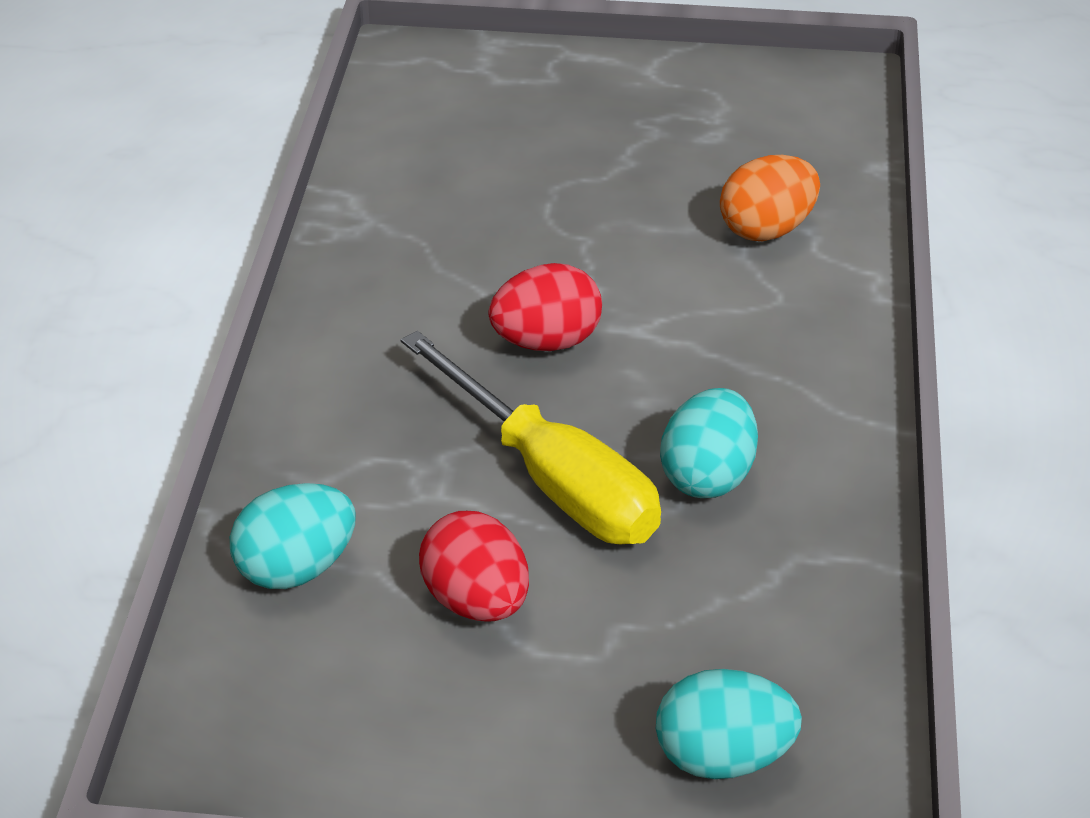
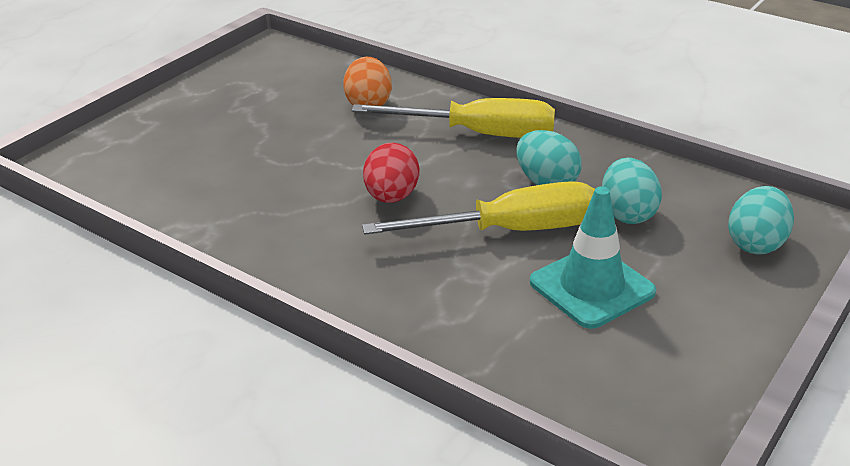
camera: 60 degrees left, 5 degrees down
(296, 569) = (516, 348): turquoise egg -> turquoise egg (627, 214)
(476, 602) = (592, 287): red egg -> turquoise traffic cone
(783, 363) = (478, 134): none -> yellow screwdriver

